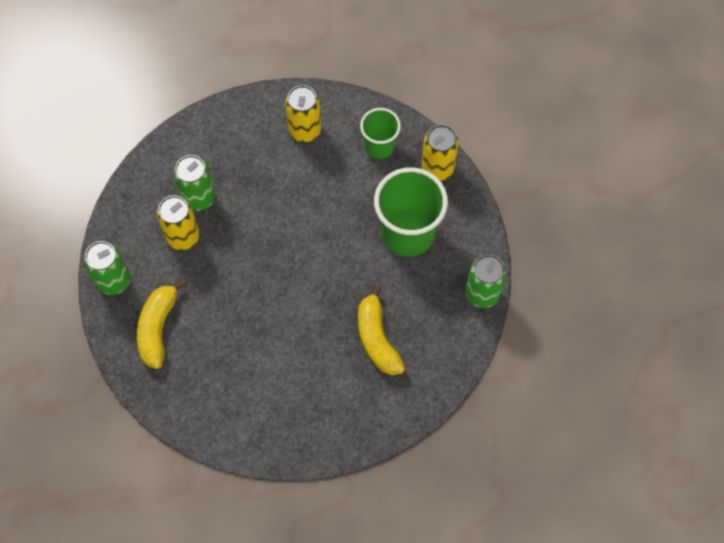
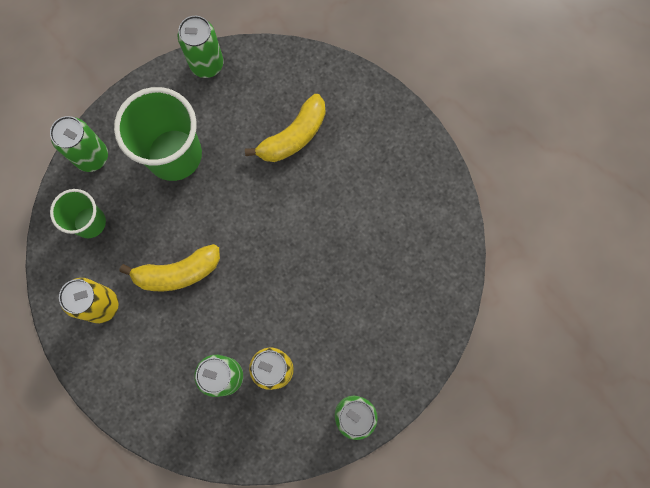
camera: 115 degrees left, 10 degrees up
(158, 328) = (380, 343): yellow banana -> yellow banana (178, 272)
(437, 168) = (92, 156): yellow can -> green can

